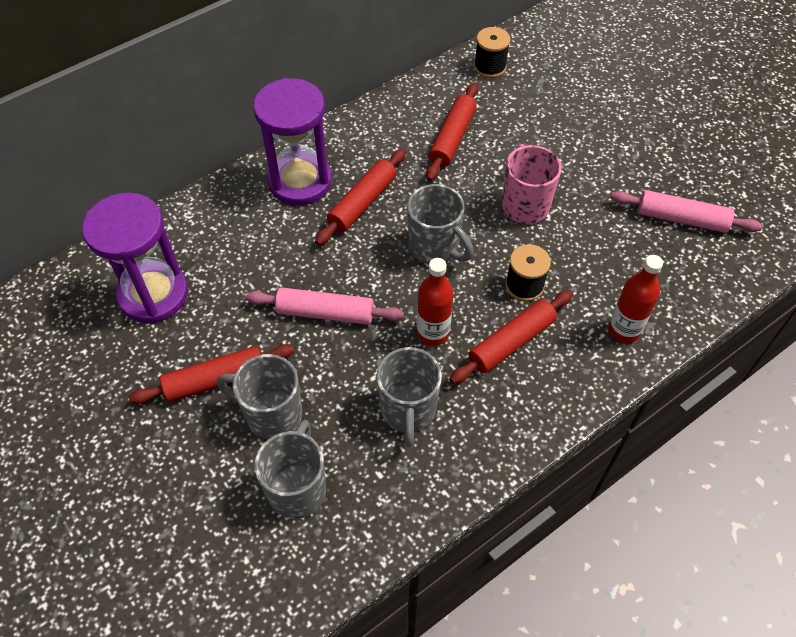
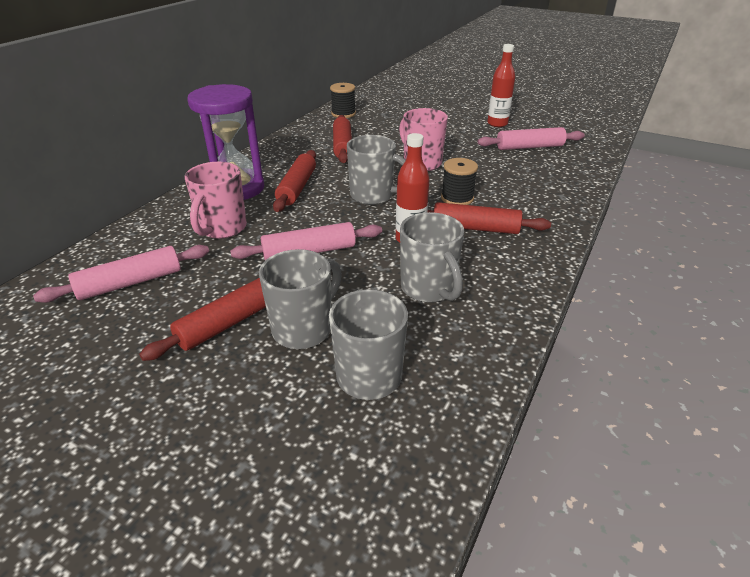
camera: 25 degrees left, 20 degrees down
(153, 294) = (130, 283): purple hourglass -> pink rolling pin
(260, 245) = (222, 229): none -> pink mug
(272, 414) = (304, 329): grey mug -> grey mug turned 135 degrees clockwise
(511, 342) = (475, 228): red rolling pin -> red rolling pin turned 75 degrees clockwise
(624, 330) = (547, 202): red bottle -> red bottle (497, 124)

